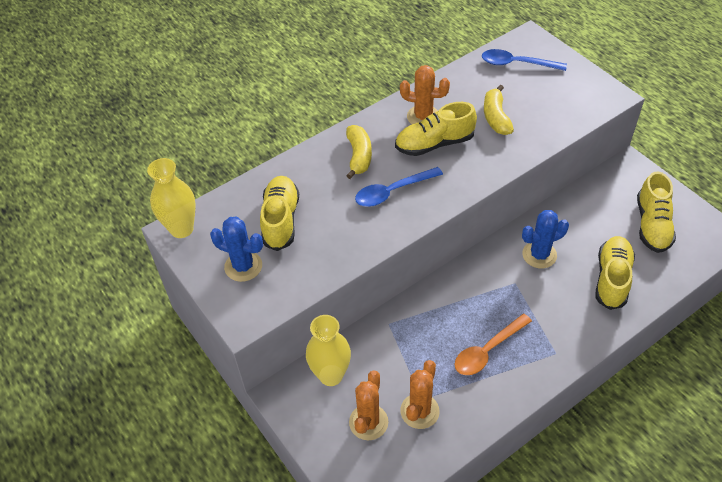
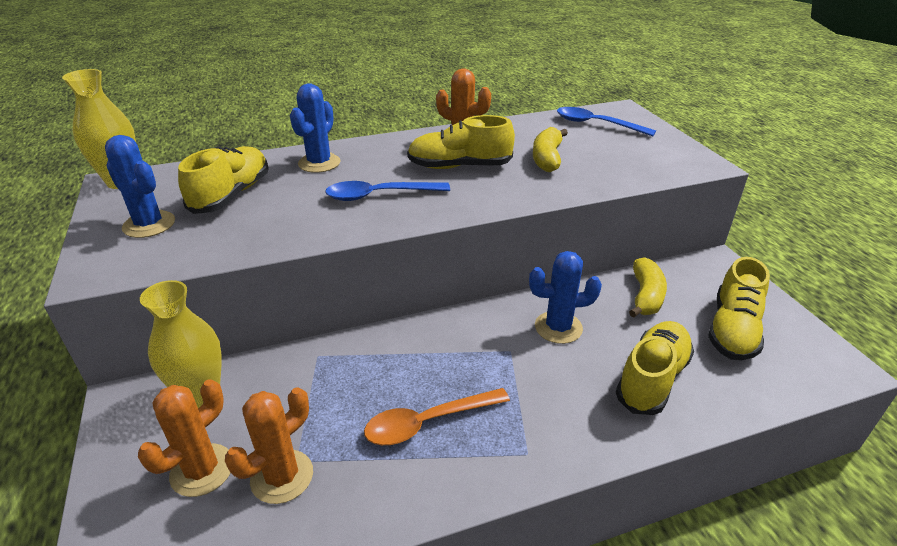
camera: 15 degrees right, 15 degrees down
(323, 167) = (319, 163): none -> blue cactus
(359, 156) = (365, 161): yellow banana -> yellow banana (645, 296)

